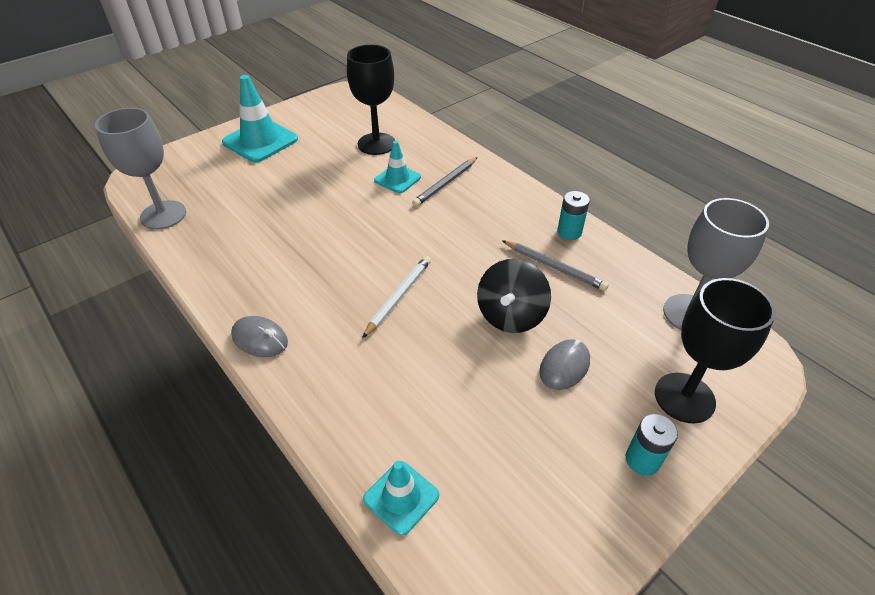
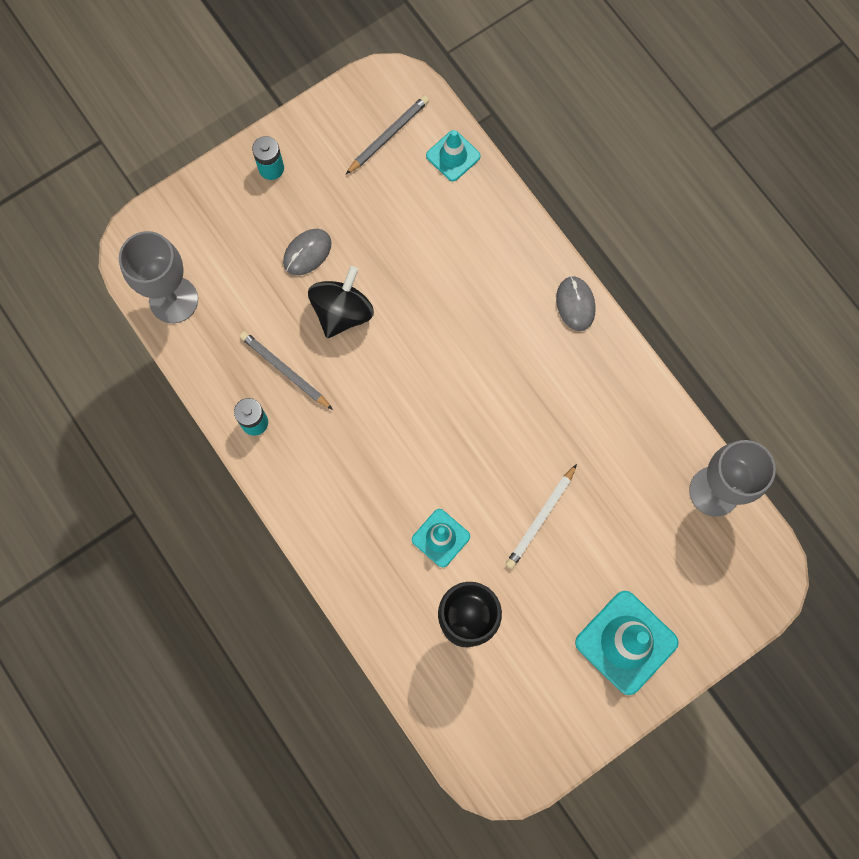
camera: 175 degrees left, 30 degrees up
(260, 339) = (575, 304): grey mouse -> grey mouse turned 45 degrees clockwise
(398, 296) = (447, 344): white pencil -> white pencil (540, 518)
(445, 184) = (382, 523): grey pencil -> grey pencil (388, 135)
(684, 397) = (217, 215): black goblet -> none

